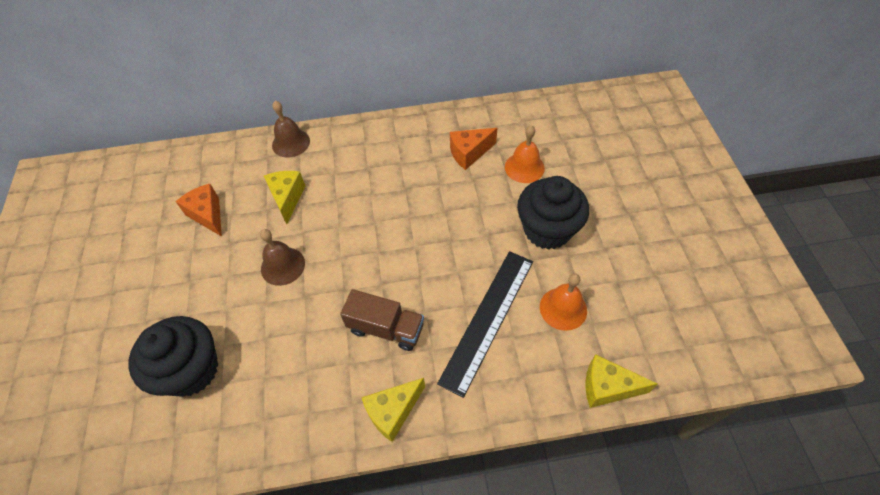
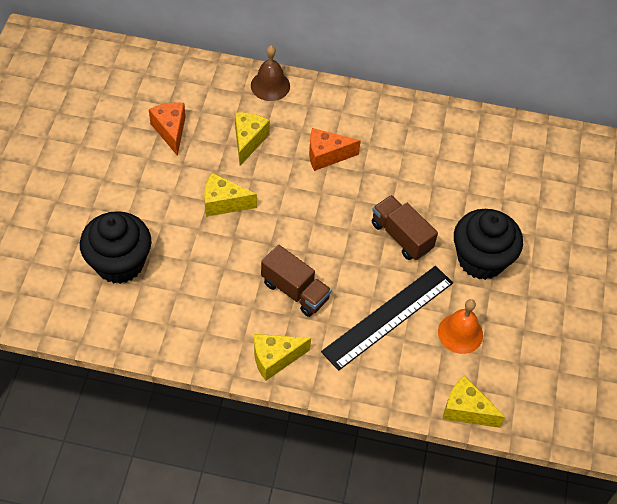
camera: 15 degrees right, 0 degrees up
(283, 266) = (223, 203): brown bell -> yellow cheese
(465, 235) = (401, 236): none -> brown truck
(469, 153) = (440, 158): orange cheese -> orange cheese (326, 155)
(524, 167) = (489, 192): orange bell -> none

